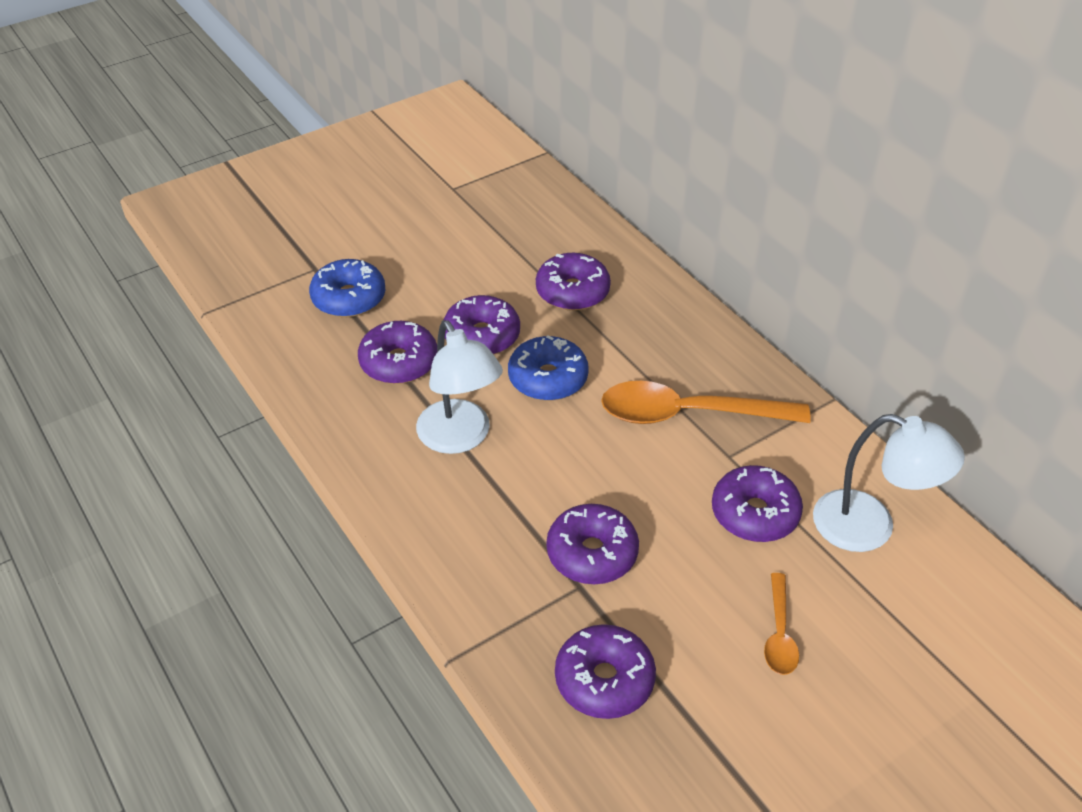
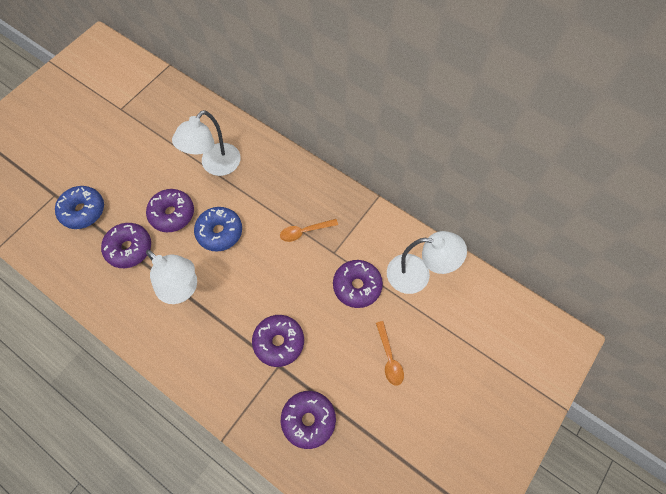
camera: 20 degrees left, 20 degrees up
(572, 292) = (215, 166): purple donut -> white lamp
(689, 414) = (304, 231): orange spoon -> orange spoon, size x0.50

